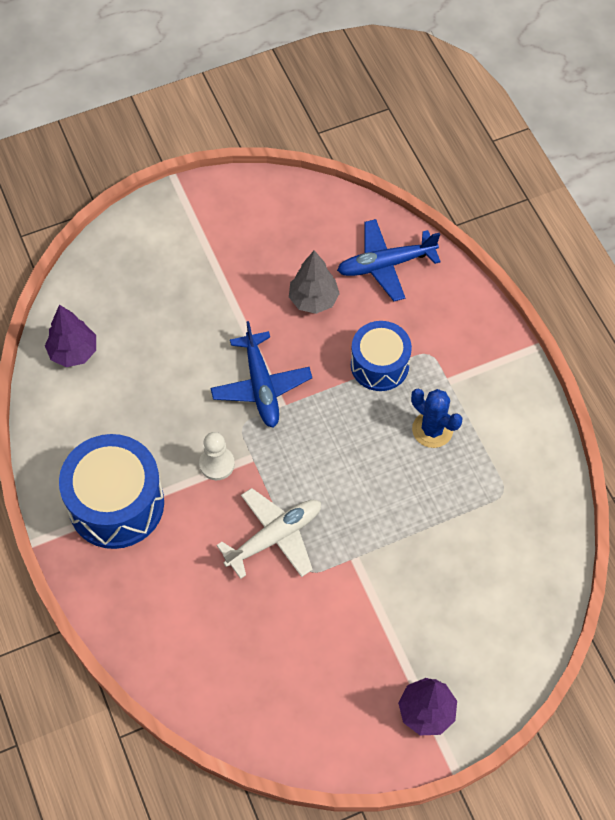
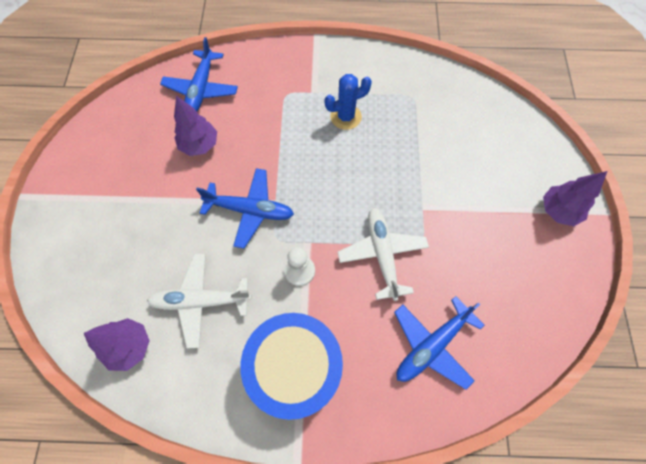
camera: 65 degrees left, 5 degrees up
(143, 389) = (200, 301): none -> white plane
(196, 622) = (431, 345): none -> blue plane
(313, 300) = (199, 145): grey tree -> purple tree
(379, 365) = (278, 126): blue drum -> none

